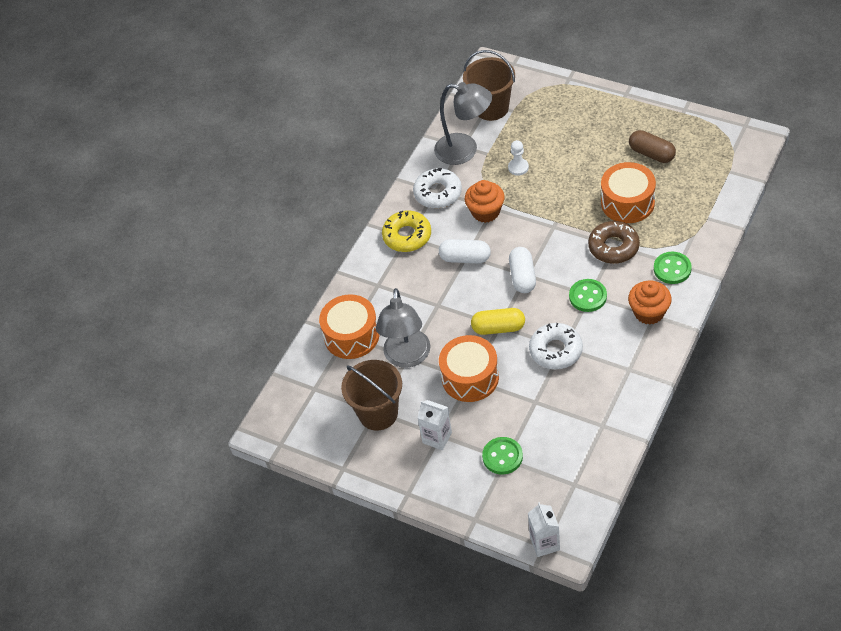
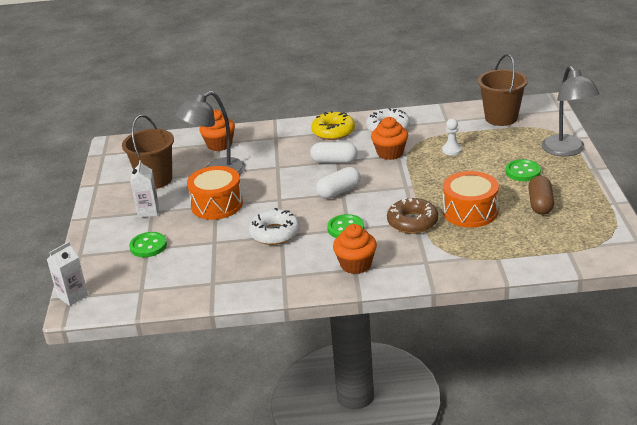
camera: 55 degrees right, 20 degrees down
(351, 336) = (219, 145): orange drum -> orange cupcake
(465, 150) = (443, 123): grey lamp -> grey lamp (567, 151)
(465, 258) = (334, 161): white capsule -> white capsule turned 60 degrees counterclockwise
(498, 328) = (276, 199): yellow capsule -> none
(672, 269) = (417, 260): green button -> green button (523, 172)

